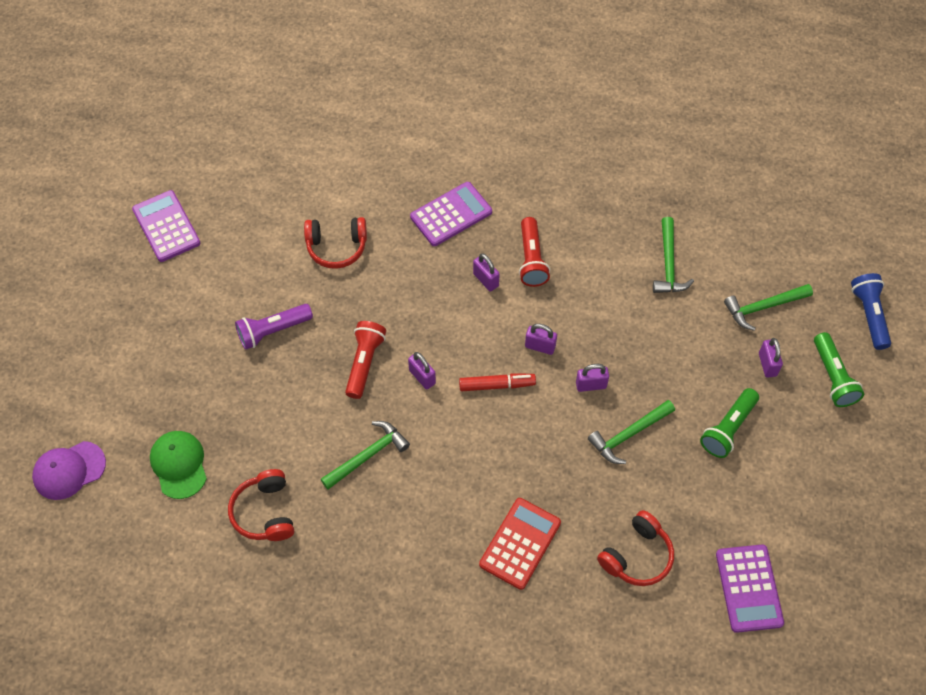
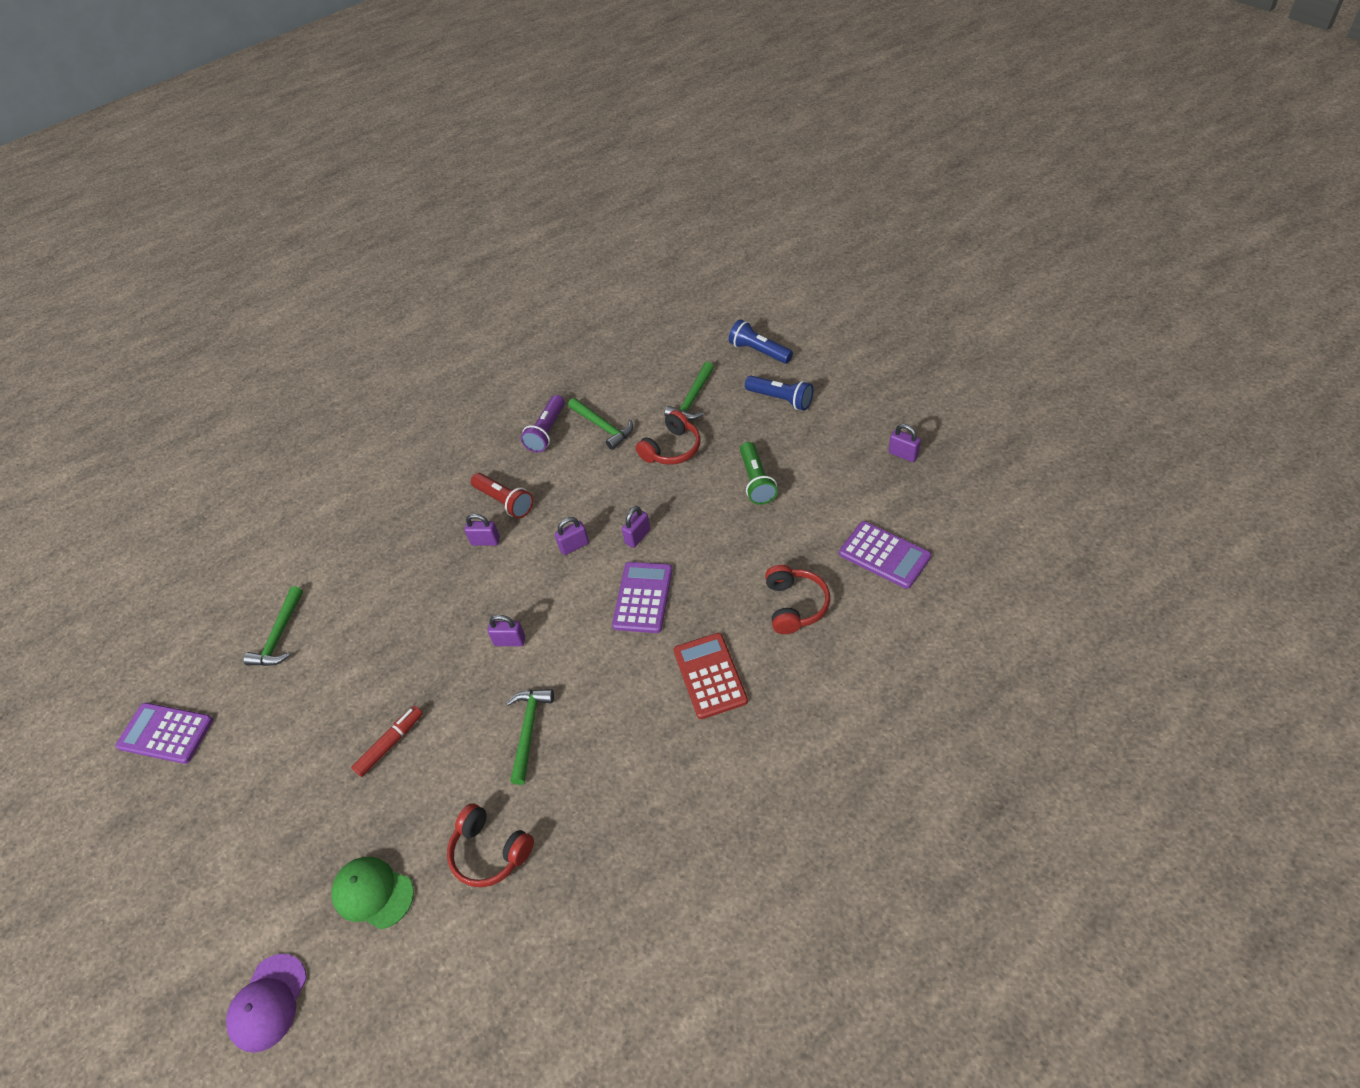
camera: 40 degrees left, 10 degrees down
(273, 331) = (349, 721): purple flashlight -> purple flashlight (547, 432)
(336, 247) = (341, 620): red headphones -> red headphones (672, 449)
(364, 363) = (453, 673): red flashlight -> none
(451, 214) = (411, 525): purple calculator -> purple calculator (643, 597)
(497, 385) = (572, 596): red marker -> red marker (390, 744)
(628, 435) = (699, 542): green hammer -> green hammer (279, 636)
(767, 364) = (734, 426): purple padlock -> purple padlock (903, 454)
(833, 377) = (781, 399): green flashlight -> blue flashlight

